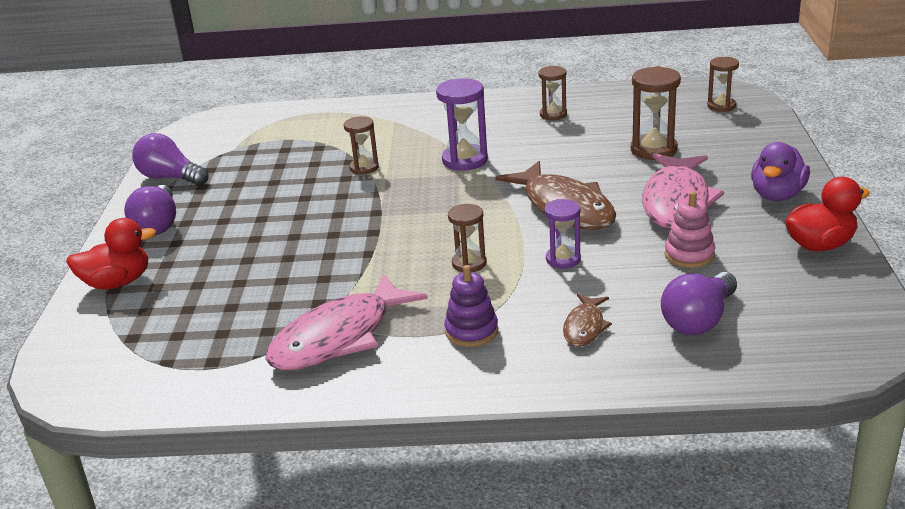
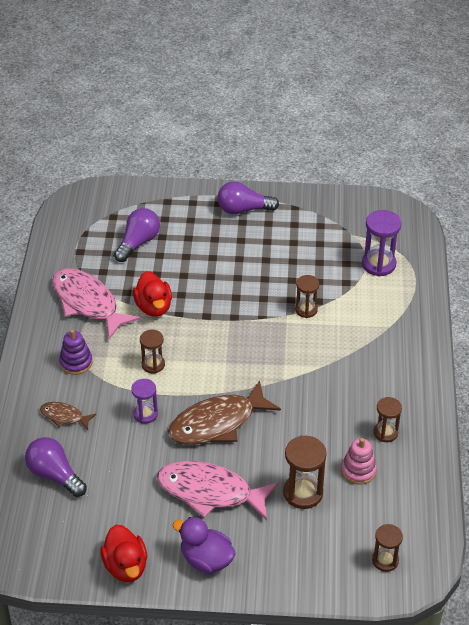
camera: 90 degrees right, 15 degrees up
(117, 282) = (174, 202): red duck -> red duck (154, 307)
(170, 178) = (311, 207): purple light bulb -> purple light bulb (138, 243)
(465, 160) = (307, 369): purple hourglass -> purple hourglass (378, 264)
(689, 255) = (133, 485): pink stacking toy -> pink stacking toy (358, 470)

